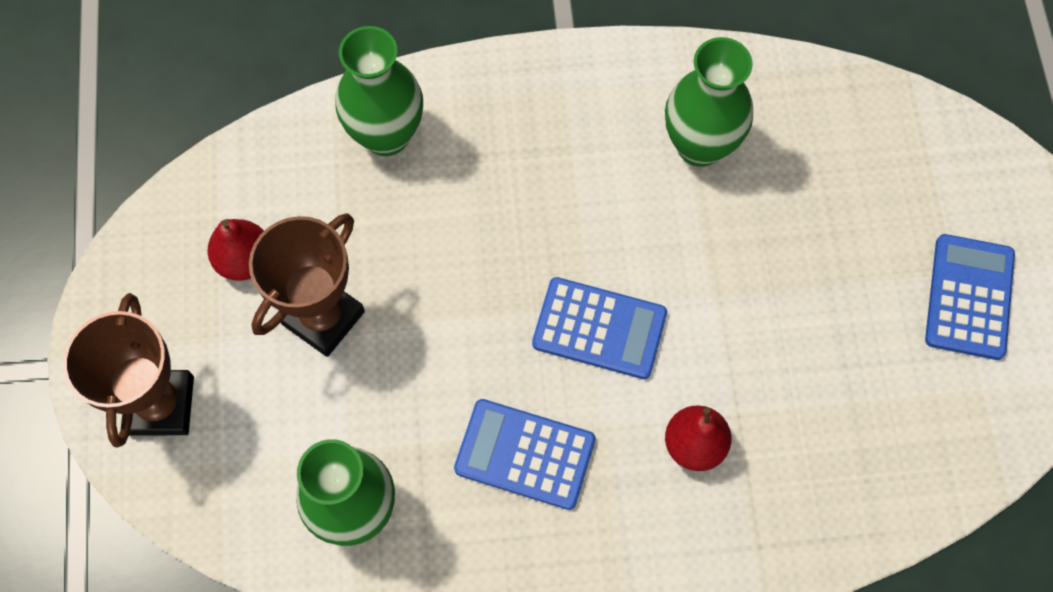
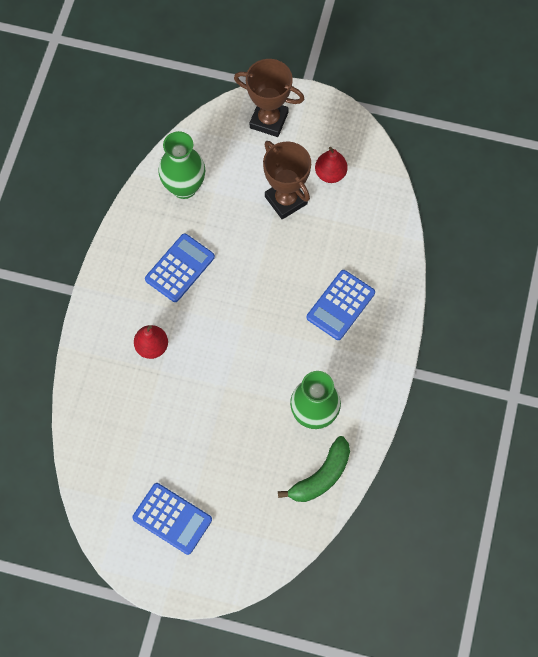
camera: 110 degrees right, 0 degrees up
(386, 135) = (378, 258): green vase -> none
(599, 329) = (229, 324): blue calculator -> blue calculator (340, 305)
(793, 104) = (321, 476): none -> green banana

